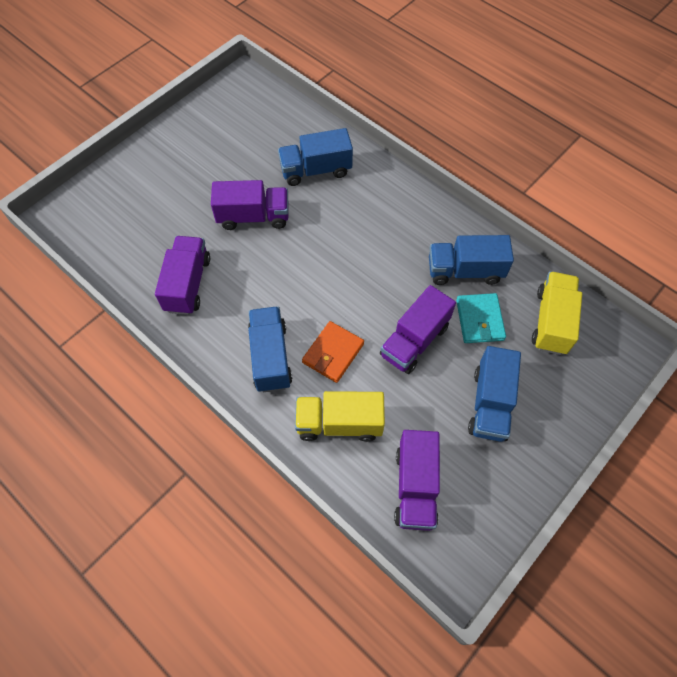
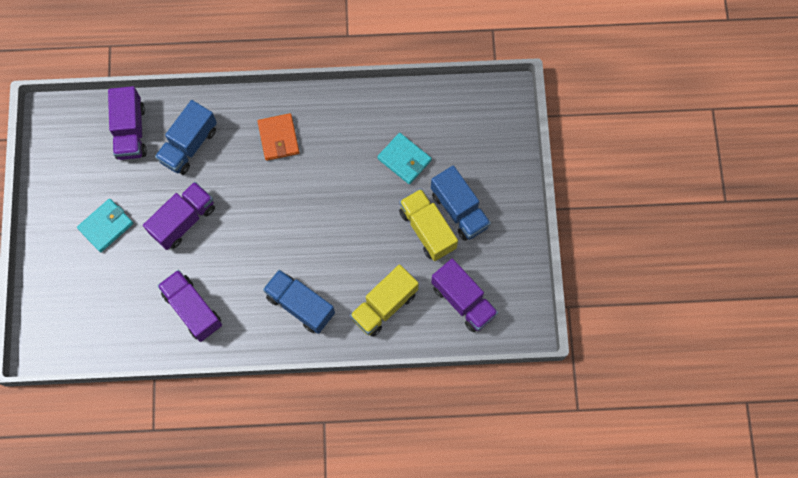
camera: 45 degrees left, 10 degrees up
(196, 175) = (106, 226): none -> turquoise wallet
(333, 353) = (336, 266): orange wallet -> orange wallet (278, 138)
(414, 340) = (378, 211): purple truck -> purple truck (130, 131)
(465, 271) = (364, 132): blue truck -> none
(551, 321) = (448, 120): yellow truck -> yellow truck (427, 229)

